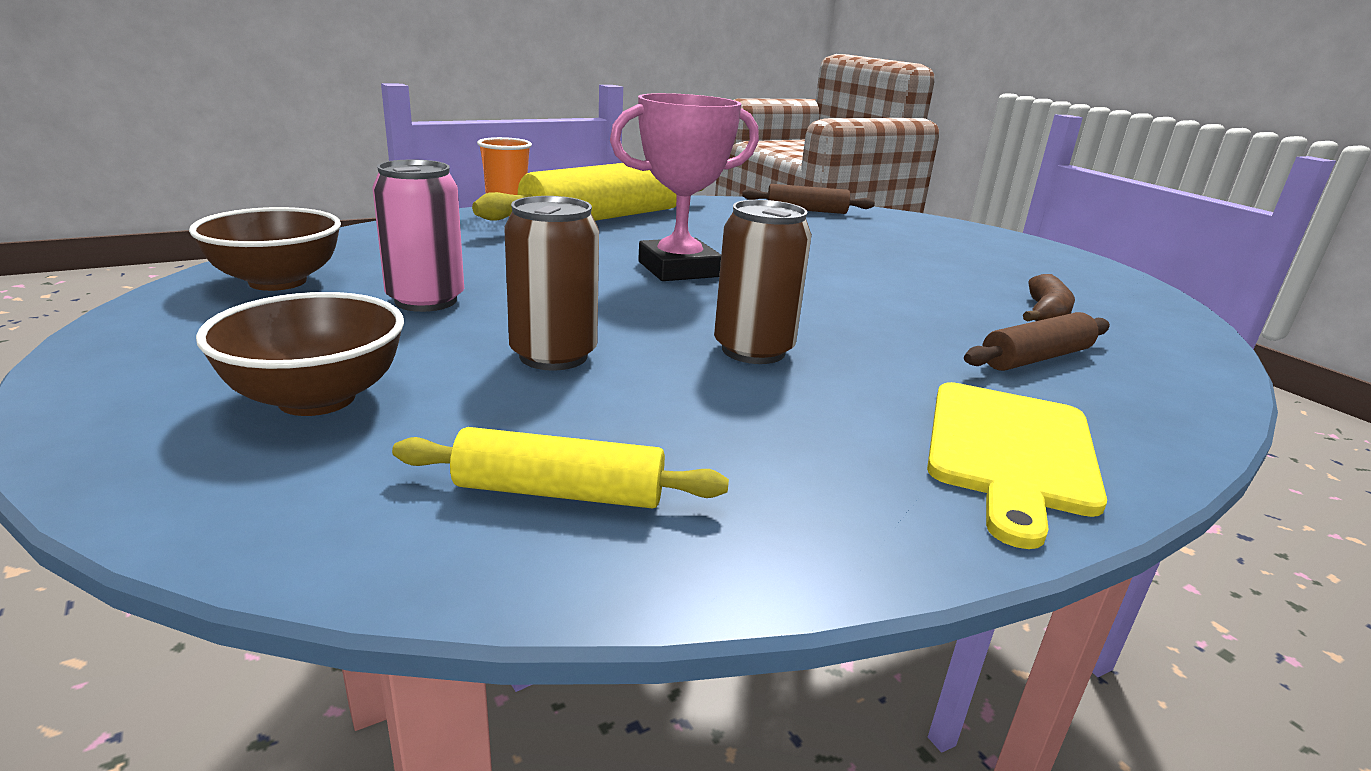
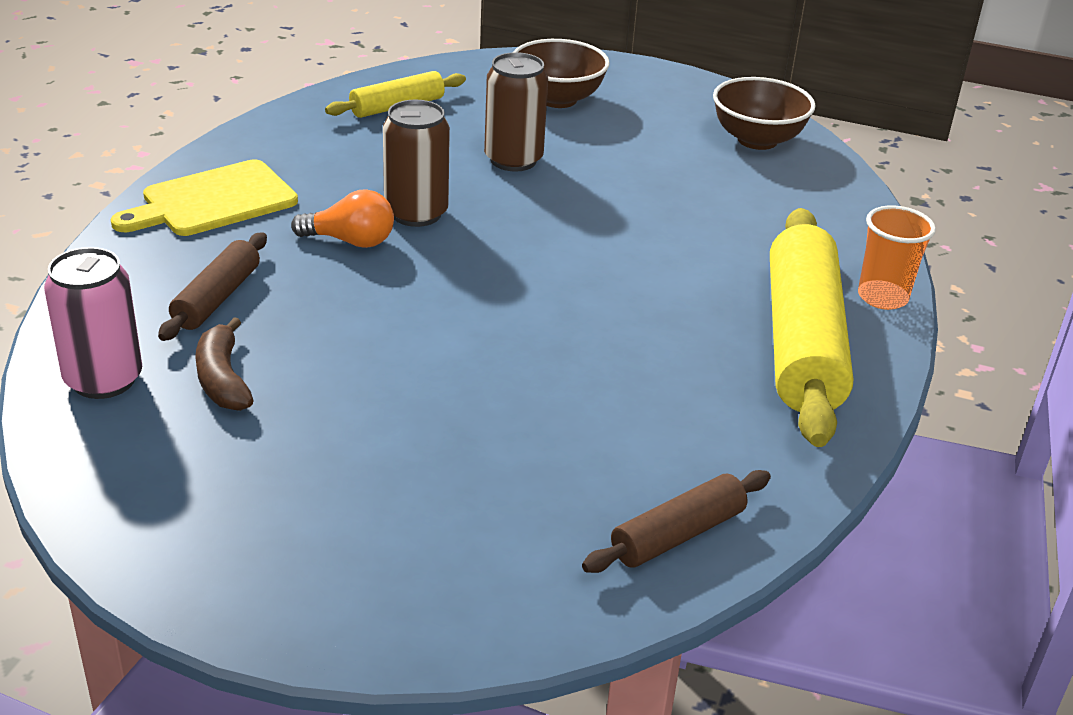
camera: 140 degrees right, 10 degrees up
(426, 301) = (656, 164): pink can -> pink can (103, 380)
(678, 269) = (588, 281): pink trophy -> none
(856, 353) = (350, 241): none -> orange light bulb
(1010, 451) = (213, 201): yellow cutting board -> yellow cutting board turned 105 degrees counterclockwise

